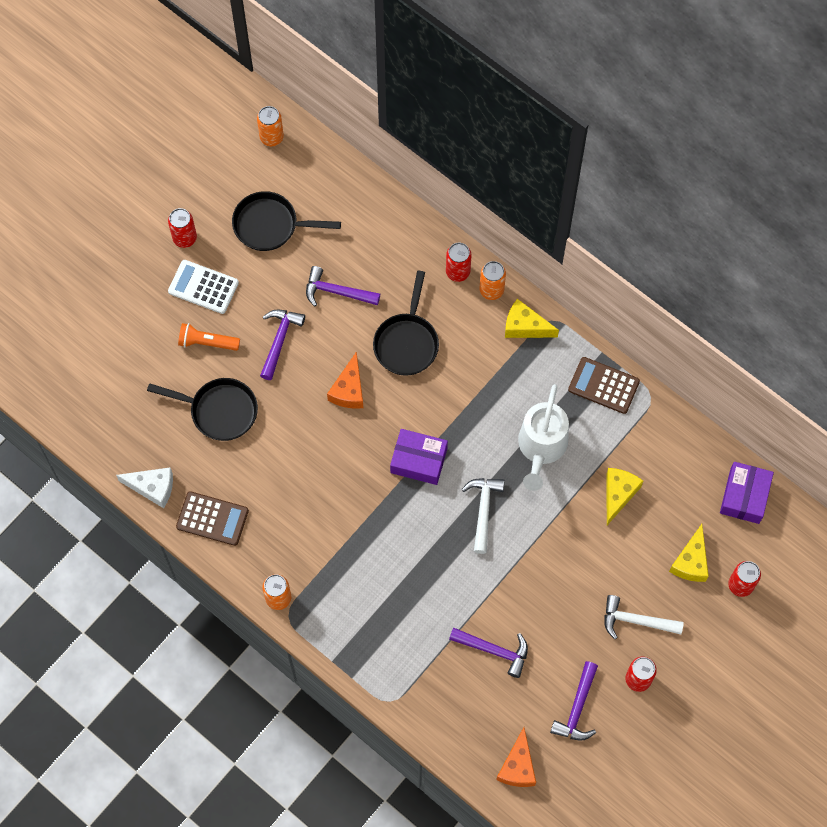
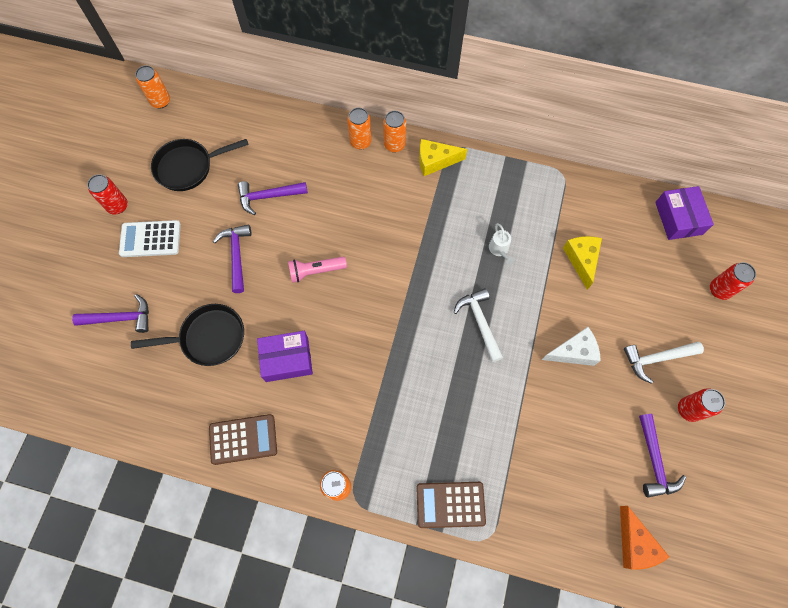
camera: 25 degrees left, 0 degrees up
(152, 488) = (174, 435): white cheese -> white cheese (573, 352)
(207, 342) = (172, 283): orange flashlight -> none
(349, 390) = (315, 271): orange cheese -> pink flashlight
(407, 342) = (346, 212): black pan -> none
(418, 460) = (404, 304): purple box -> purple box (287, 359)
(458, 272) = (360, 142): red can -> orange can
(494, 650) = (555, 443): purple hammer -> purple hammer (120, 318)
(541, 448) = (499, 250): white watering can -> white watering can, size x0.44
(603, 385) = (521, 180): brown calculator -> brown calculator (450, 504)
(691, 561) = (670, 288): yellow cheese -> none

